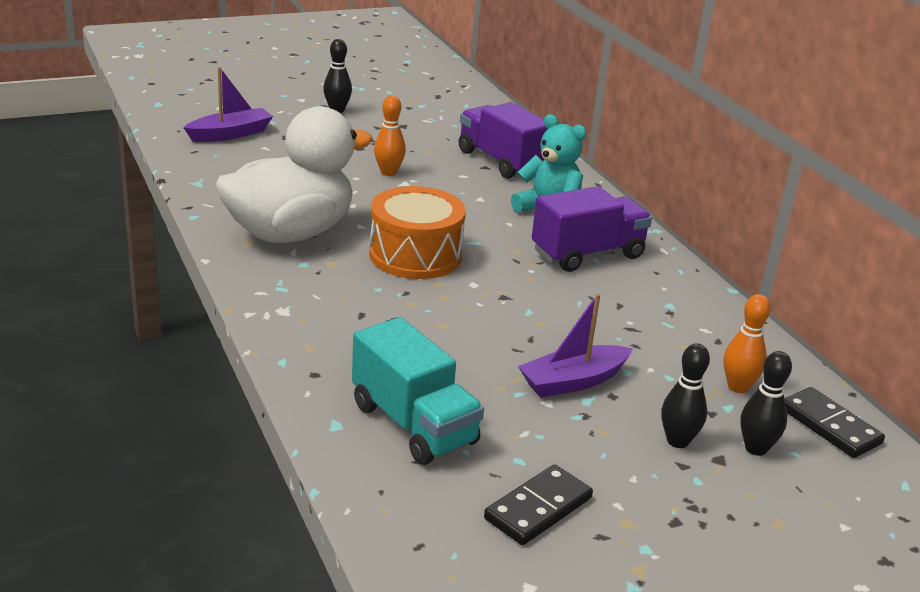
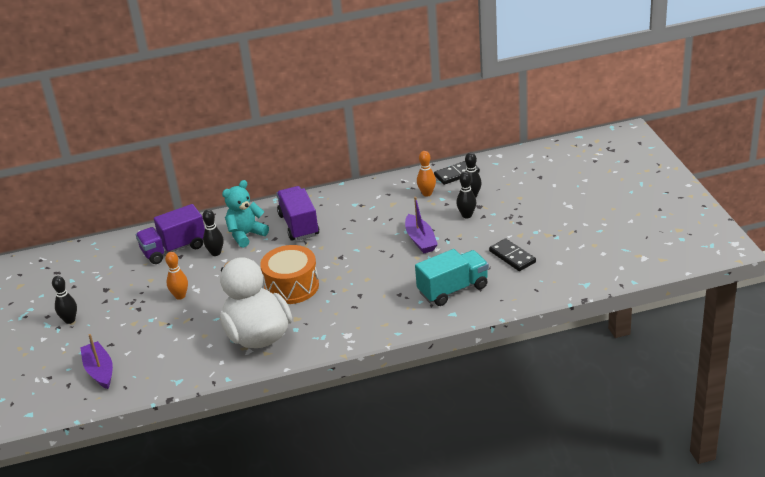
camera: 75 degrees left, 5 degrees up
(496, 191) = (216, 253): none -> black bowling pin

